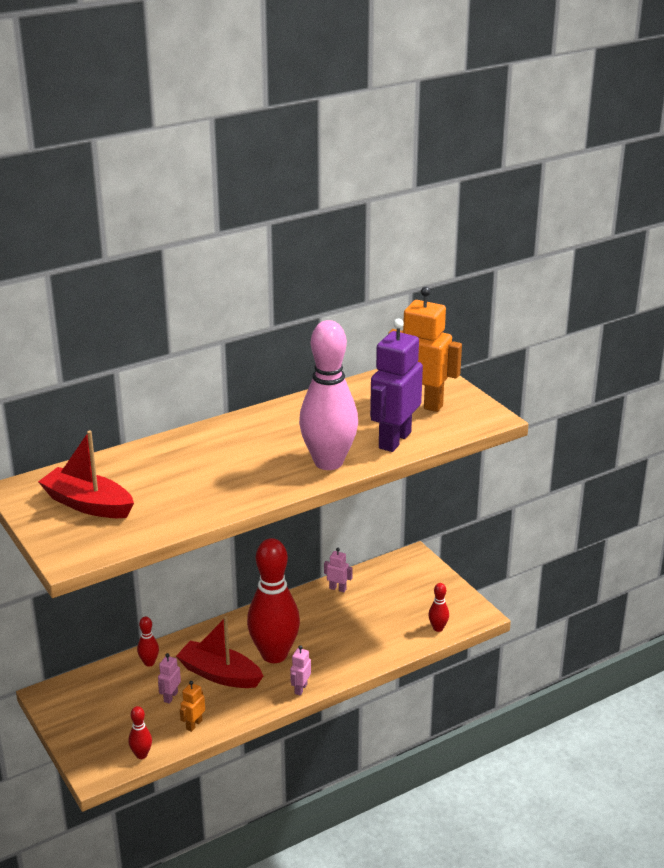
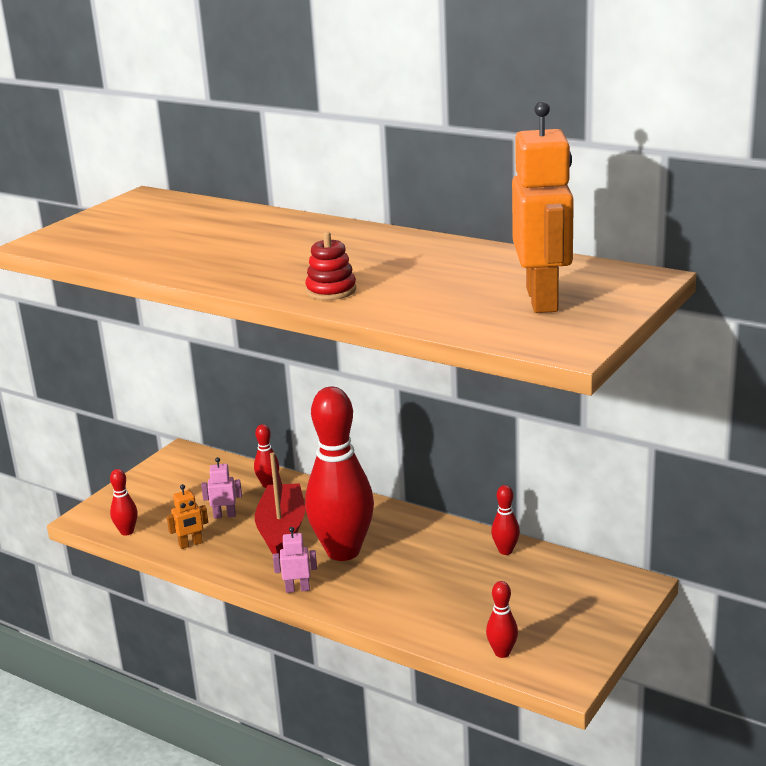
camera: 65 degrees right, 5 degrees down
(88, 504) = (139, 223): red boat -> none
(194, 725) = (190, 544): orange robot -> orange robot turned 150 degrees clockwise
(328, 462) = (331, 290): pink bowling pin -> red stacking toy
(337, 588) = (505, 551): pink robot -> red bowling pin
(394, 440) = (427, 308): purple robot -> none

